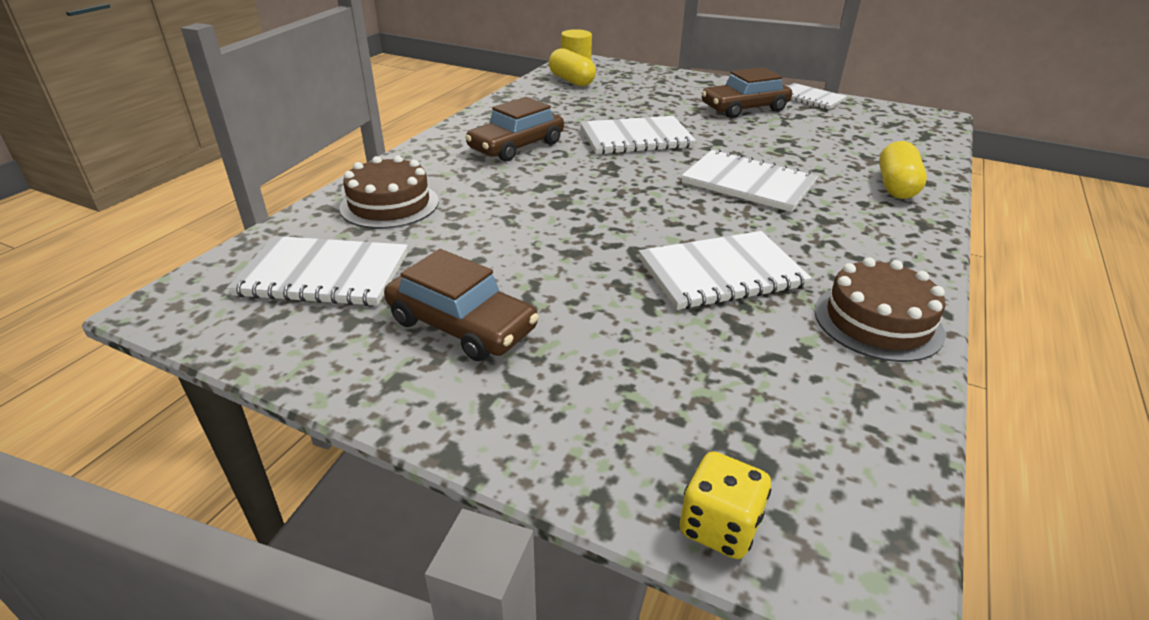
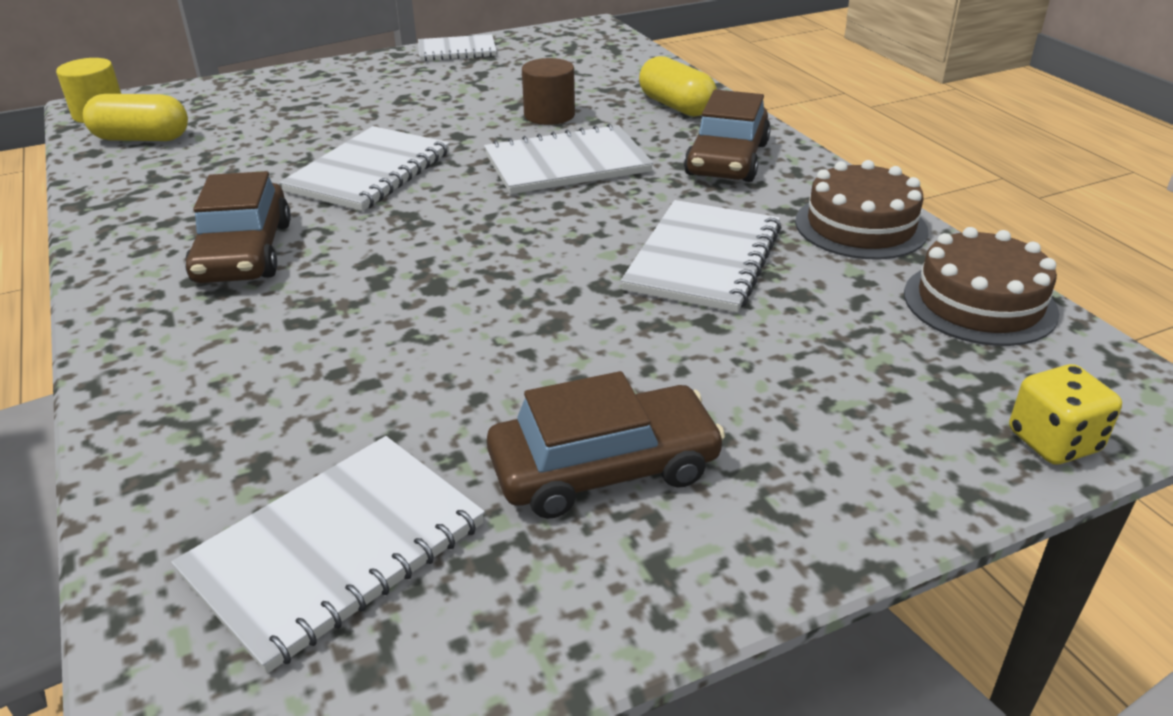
camera: 50 degrees left, 0 degrees up
(389, 204) = (228, 416): brown cake -> brown cake (979, 303)
(744, 108) = (415, 88): brown car -> brown car (727, 159)
(794, 154) = (549, 115): none -> brown cylinder

